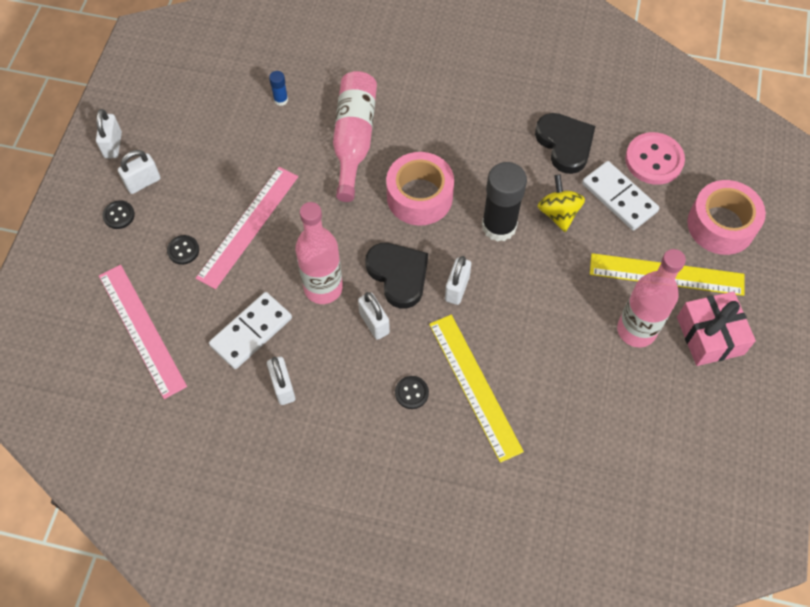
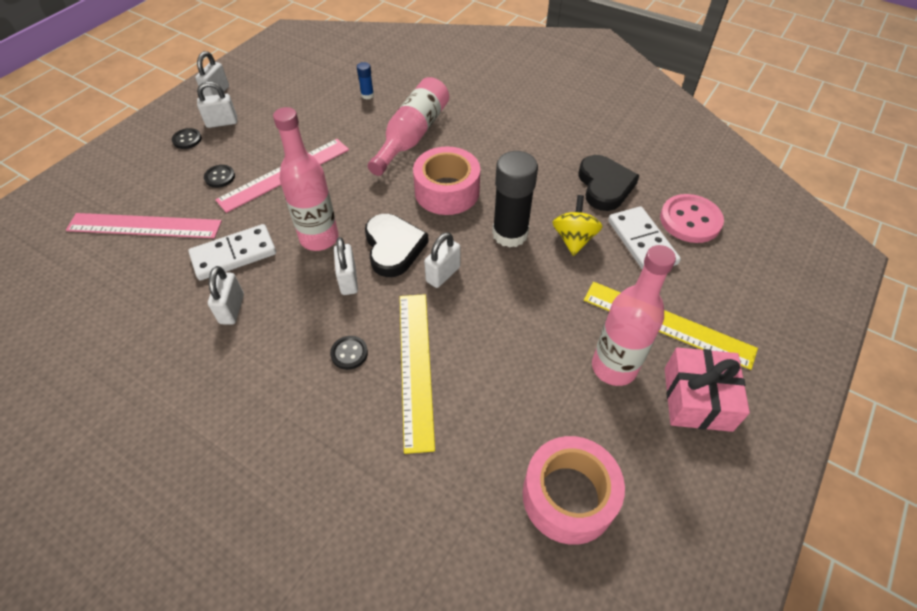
camera: 20 degrees right, 10 degrees down
(142, 330) = (144, 226): pink ruler -> pink ruler turned 75 degrees counterclockwise
(721, 225) = (744, 295): pink tape -> pink tape (568, 496)

